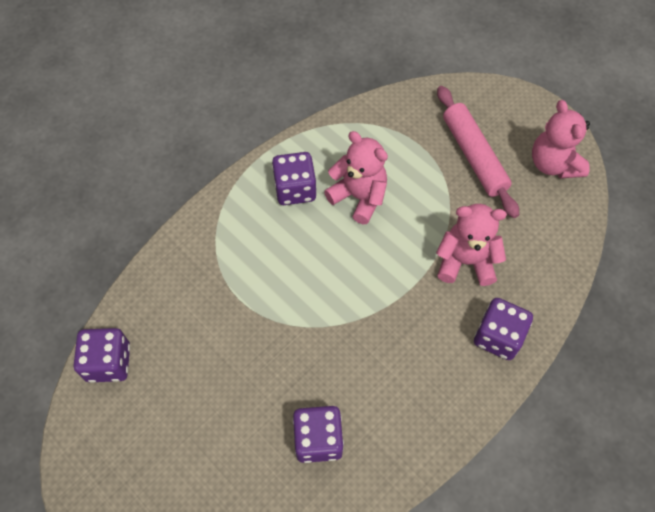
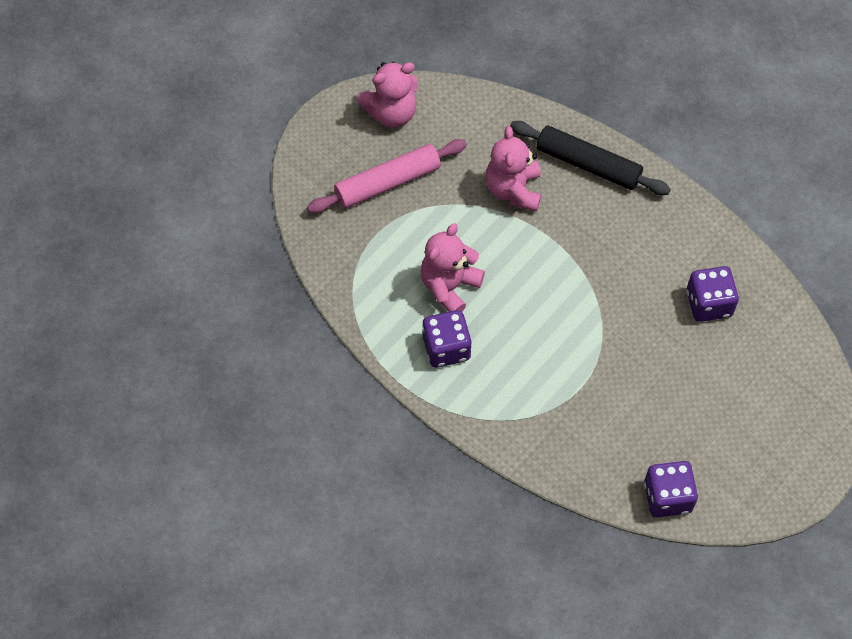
camera: 95 degrees left, 0 degrees up
(498, 337) = (588, 164): purple dice -> black rolling pin

